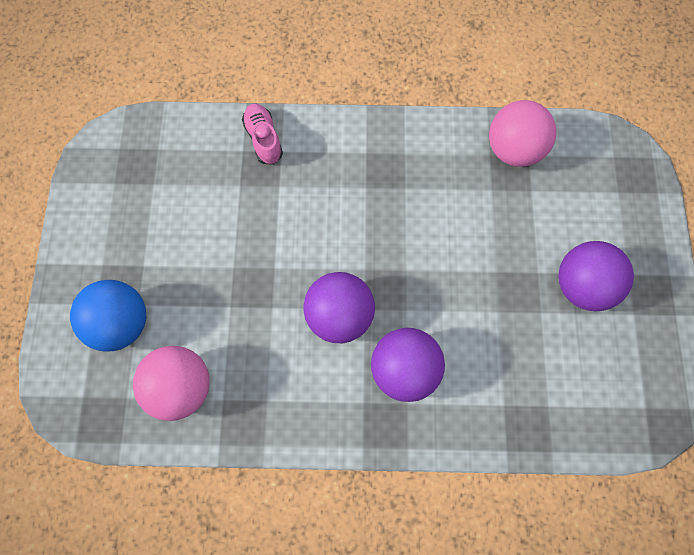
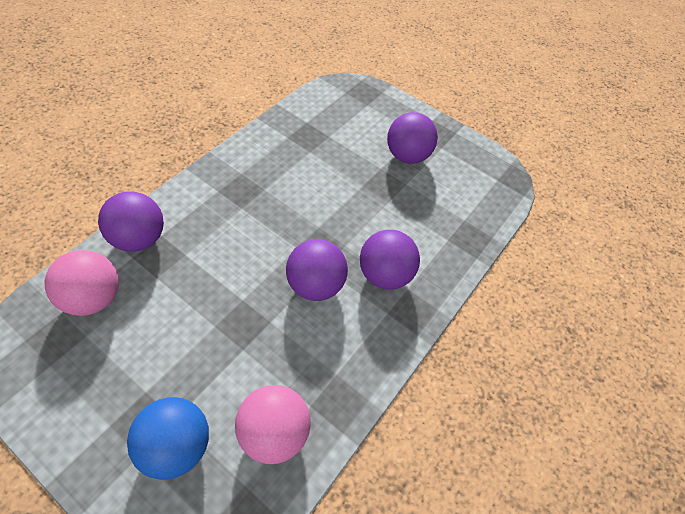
camera: 60 degrees left, 15 degrees down
(263, 139) = (139, 239): pink shoe -> purple ball
(514, 150) = (296, 125): pink ball -> pink ball (94, 298)

